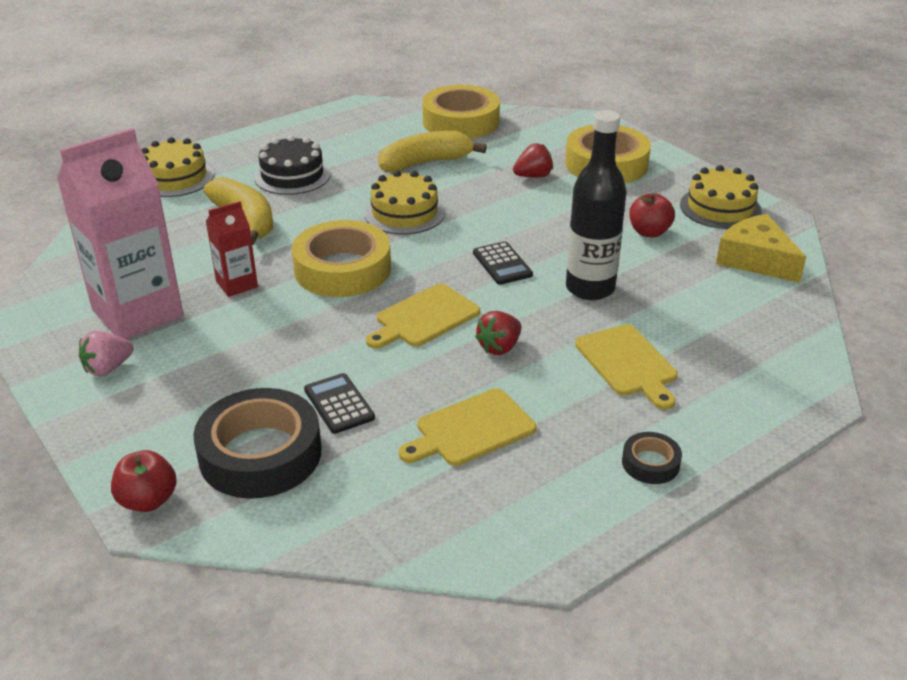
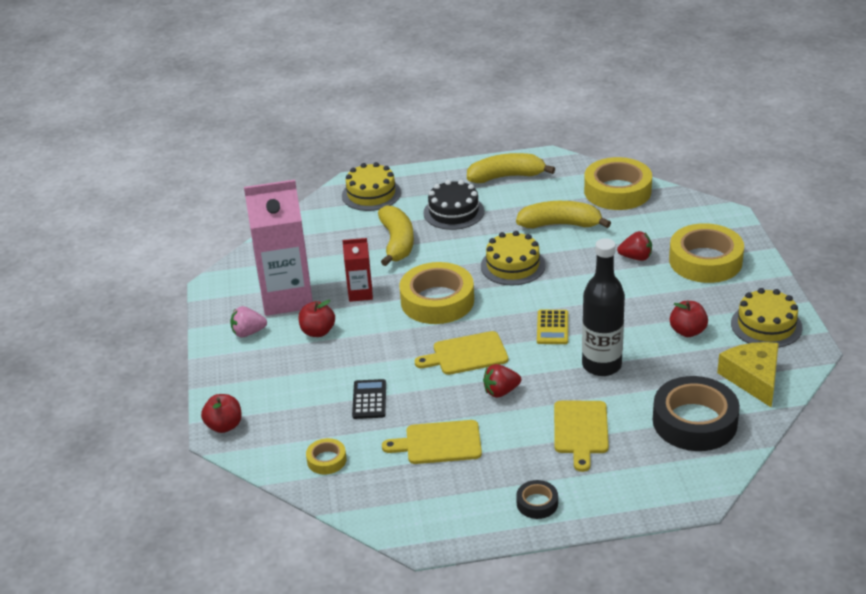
camera: 30 degrees right, 0 degrees up
(209, 342) = (318, 332): none -> red apple
(260, 454) = (302, 417): black tape -> black tape (694, 421)
(327, 131) = (506, 177): none -> yellow banana
(334, 499) = (326, 460): none -> yellow tape
(502, 264) = (552, 327): black calculator -> yellow calculator

